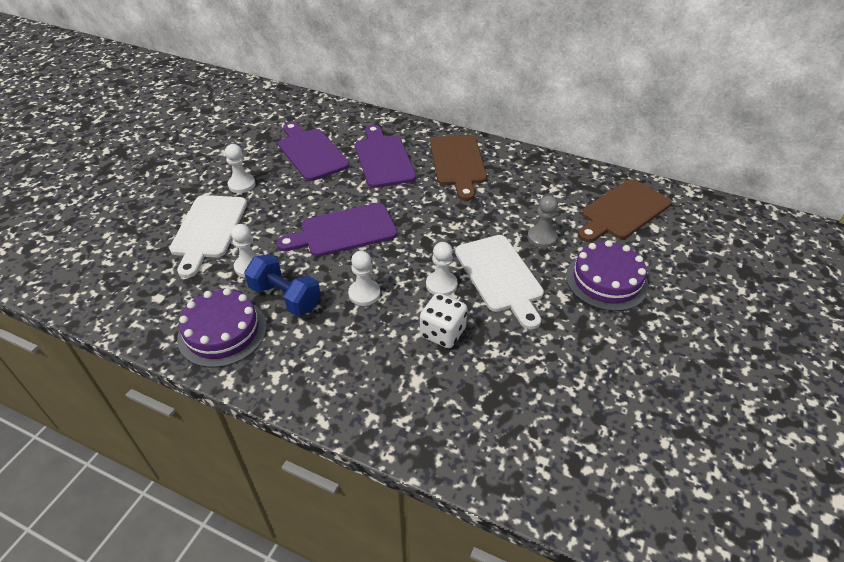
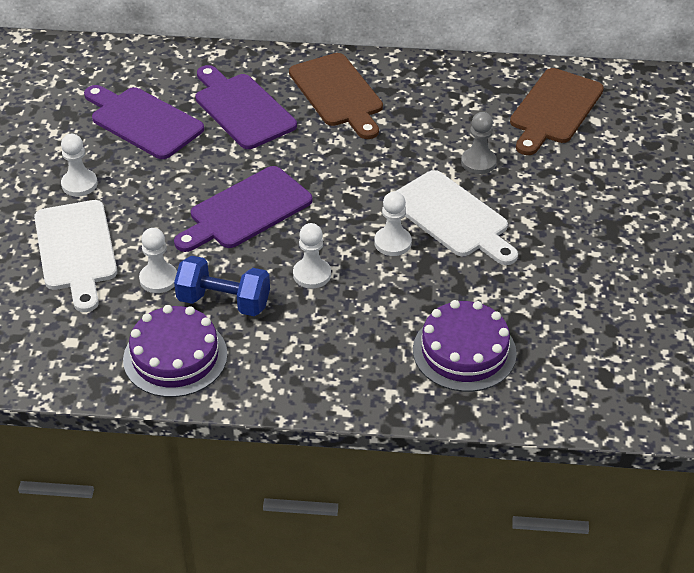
camera: 20 degrees left, 0 degrees up
(442, 333) = (420, 292): white dice -> none
(606, 280) = (567, 193): purple cake -> purple cake (464, 351)

